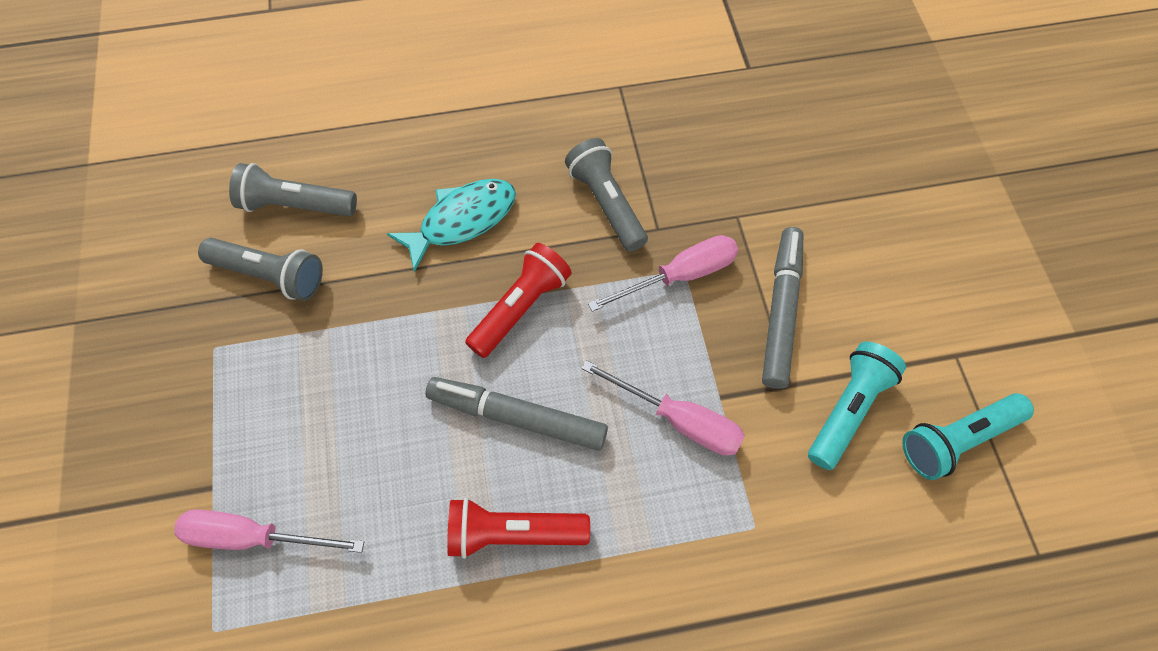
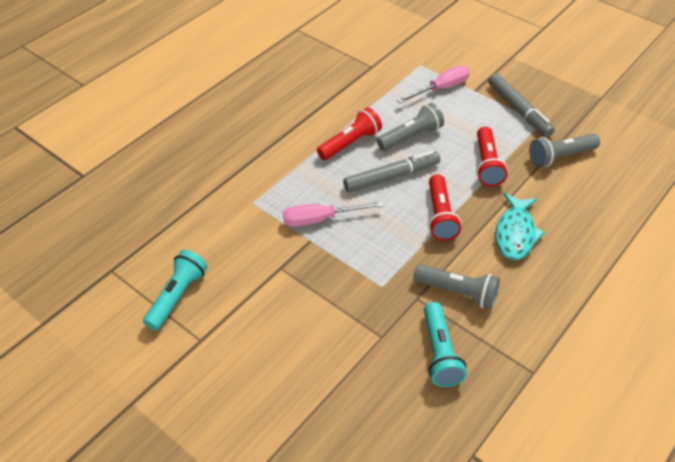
camera: 140 degrees right, 15 degrees down
(295, 205) = (595, 187): grey flashlight -> grey flashlight (411, 137)
(372, 336) = (487, 164): none -> red flashlight
(680, 276) = (381, 281): pink screwdriver -> none
(781, 311) = (313, 299): grey marker -> grey marker (519, 110)
(848, 410) = (242, 274): turquoise flashlight -> turquoise flashlight (439, 352)

